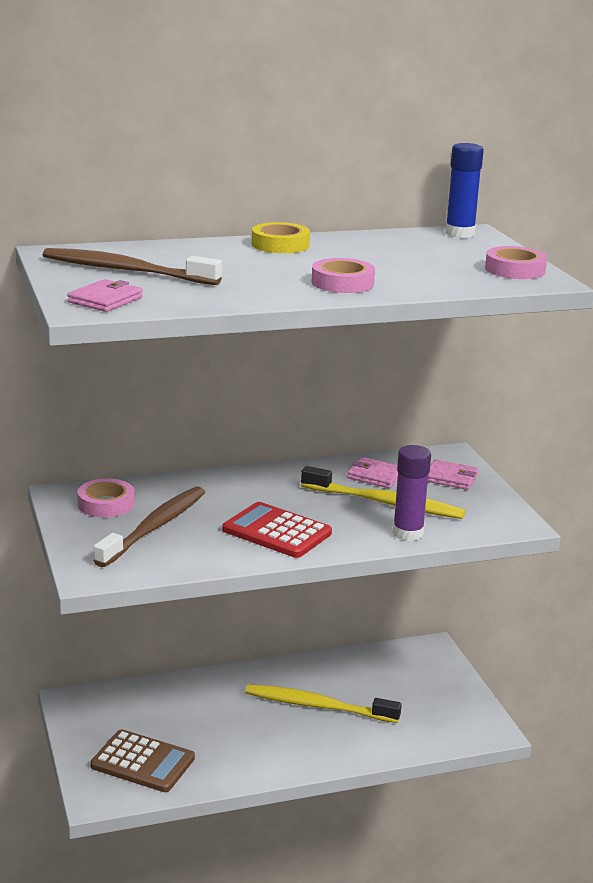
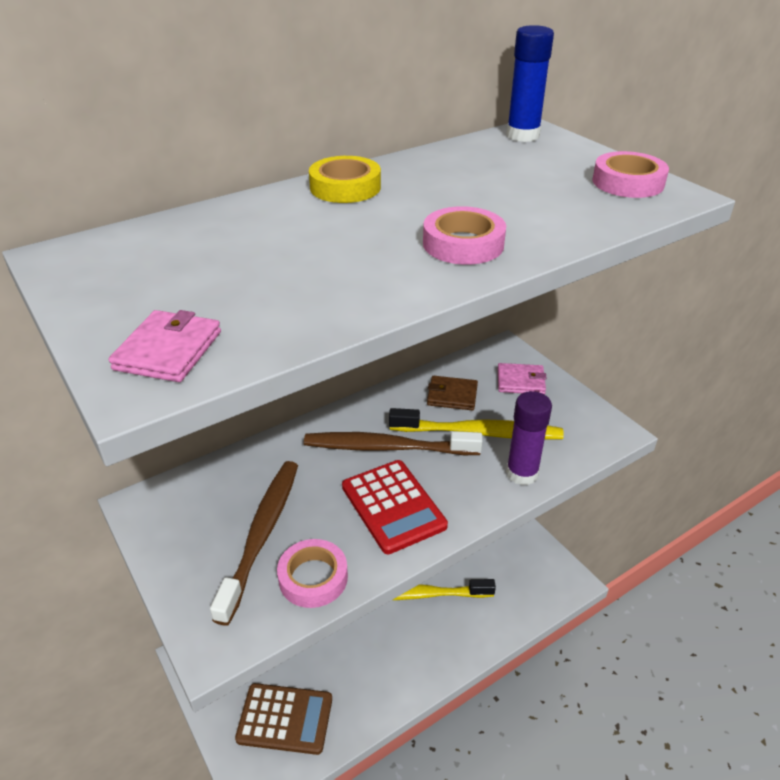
camera: 15 degrees left, 15 degrees up
(106, 504) = (195, 509): pink tape -> pink tape (313, 578)
(126, 270) = (175, 275): brown toothbrush -> brown toothbrush (387, 447)
(276, 532) = (393, 506): red calculator -> red calculator turned 135 degrees counterclockwise
(375, 476) = (452, 395): pink wallet -> brown wallet

